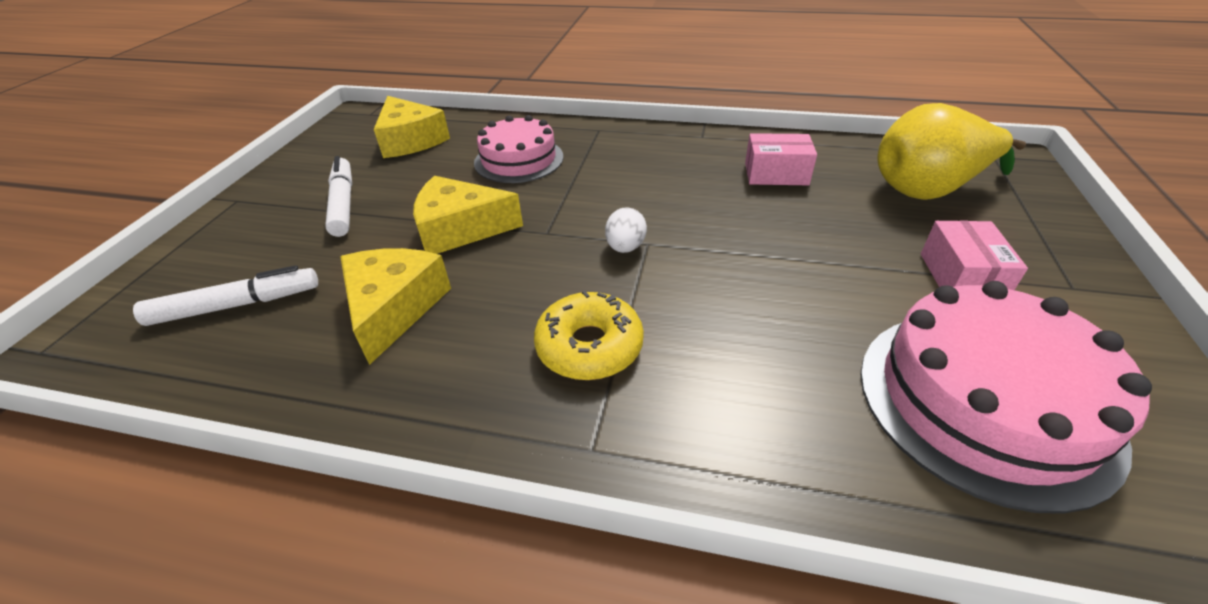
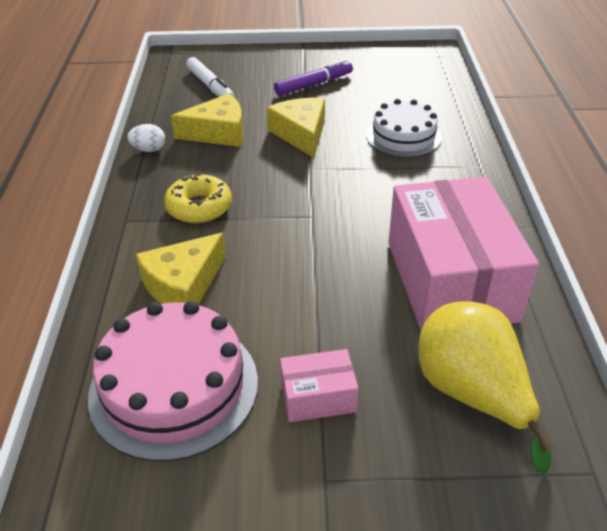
camera: 75 degrees right, 0 degrees up
(343, 203) = (314, 84): white marker -> purple marker
(410, 140) = (408, 83): yellow cheese -> yellow cheese (183, 285)
(519, 160) = (403, 136): pink cake -> white cake
(625, 247) = (303, 206): white egg -> white egg (149, 150)
(776, 174) = (450, 280): pink box -> pink box, size x2.29

